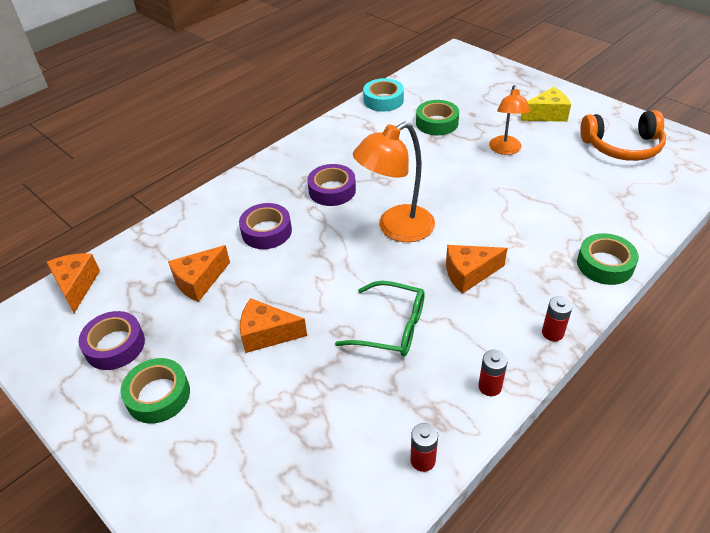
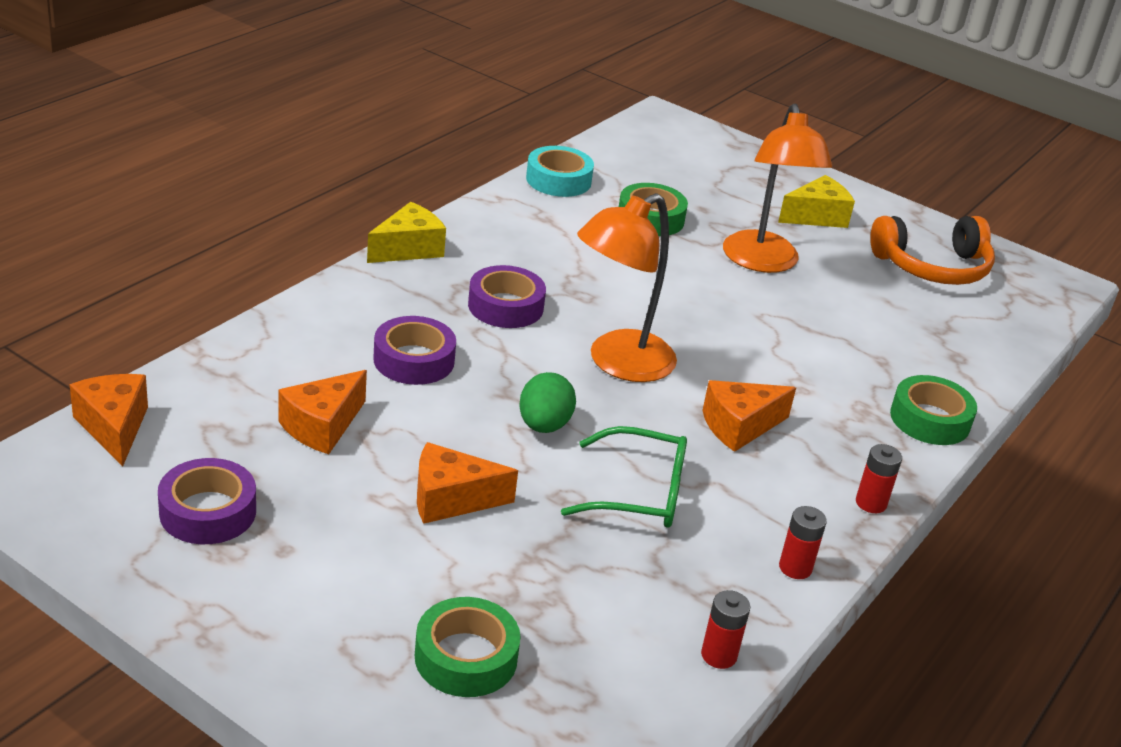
camera: 15 degrees left, 10 degrees down
(158, 395) = (300, 578): green tape -> green tape (466, 657)
(281, 153) = (408, 249): none -> yellow cheese
(338, 277) = (544, 425): none -> green egg
(505, 150) = (763, 262): orange lamp -> orange lamp, size x1.55

